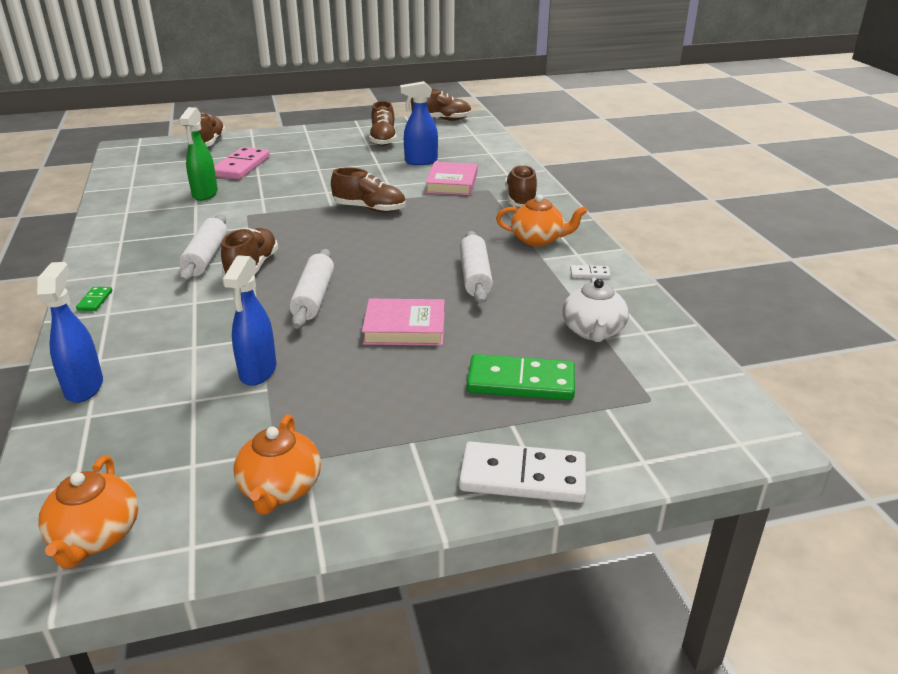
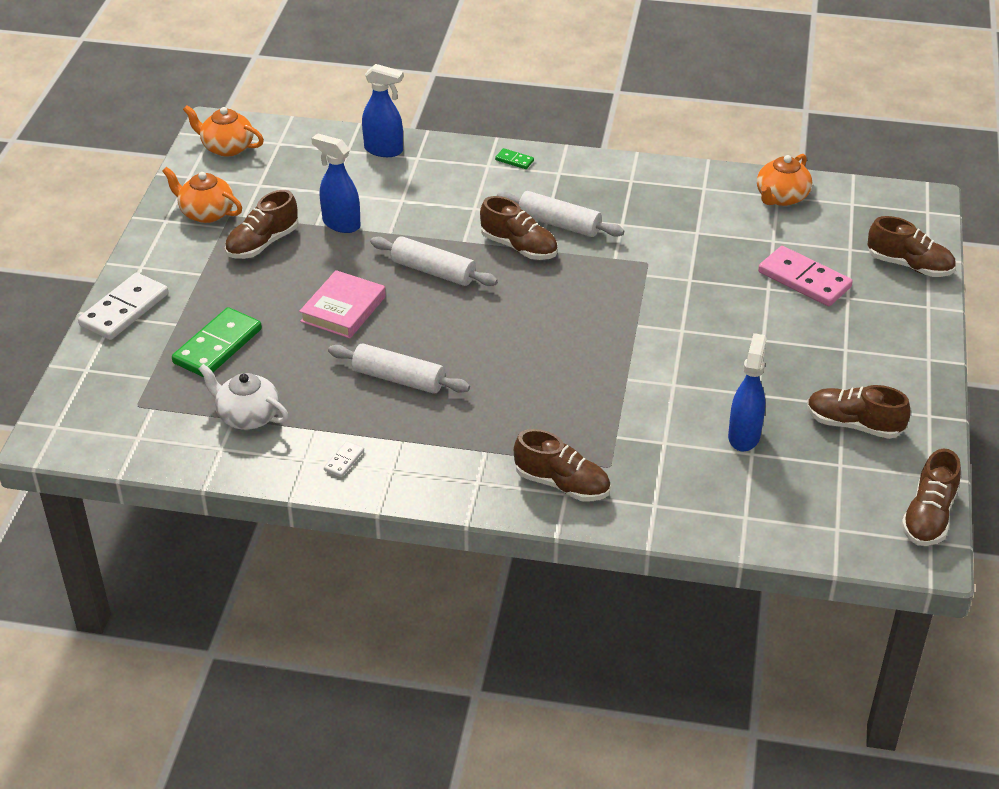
camera: 115 degrees right, 10 degrees up
(205, 194) = (725, 242): green spray bottle -> none
(369, 209) = (610, 351): brown shoe -> brown shoe (262, 243)
(452, 183) = (650, 441): pink book -> none
(538, 239) = (444, 454): orange teapot -> orange teapot (781, 197)

